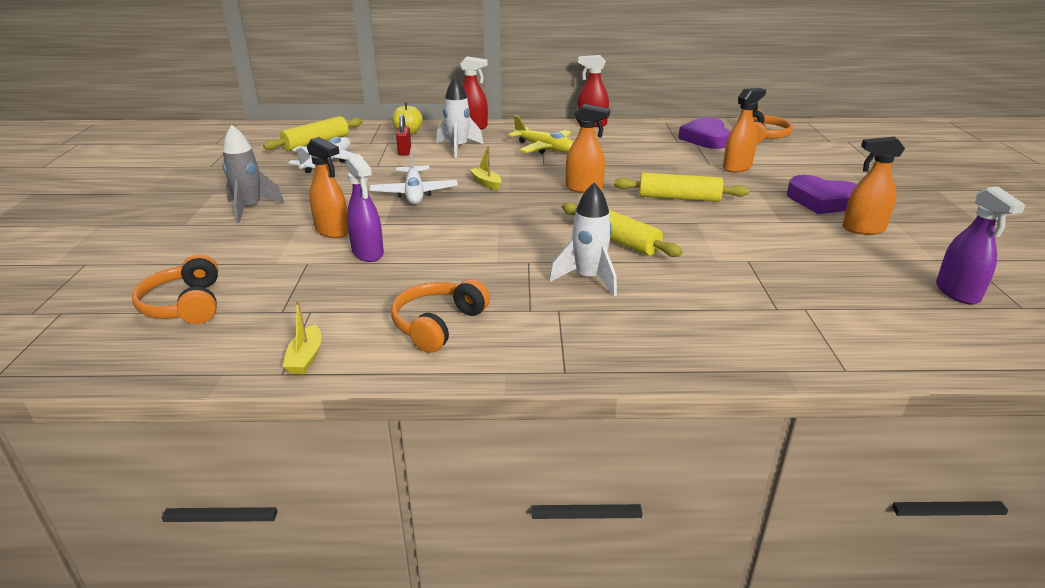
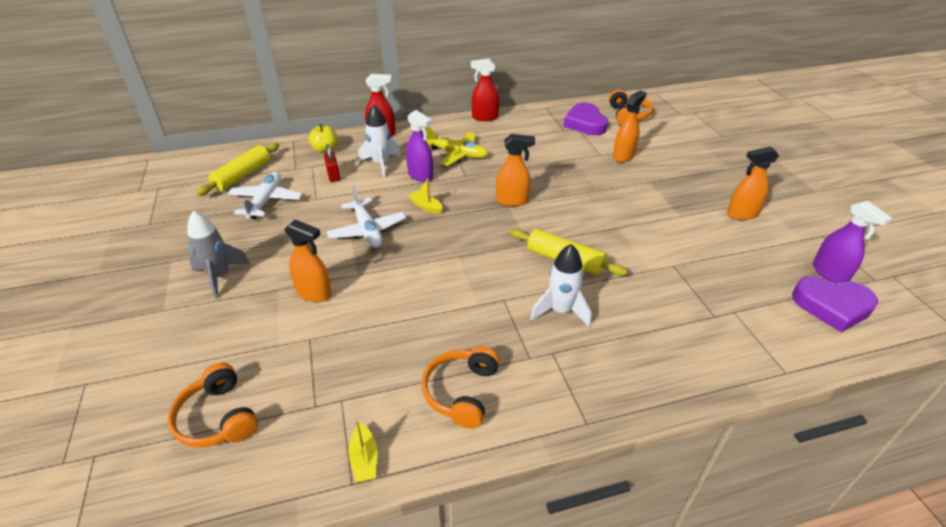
camera: 15 degrees left, 10 degrees up
(368, 253) = (360, 315): purple spray bottle -> purple spray bottle (420, 176)
(679, 198) = (593, 200): yellow rolling pin -> none
(822, 201) = (701, 186): purple heart -> purple heart (832, 306)

